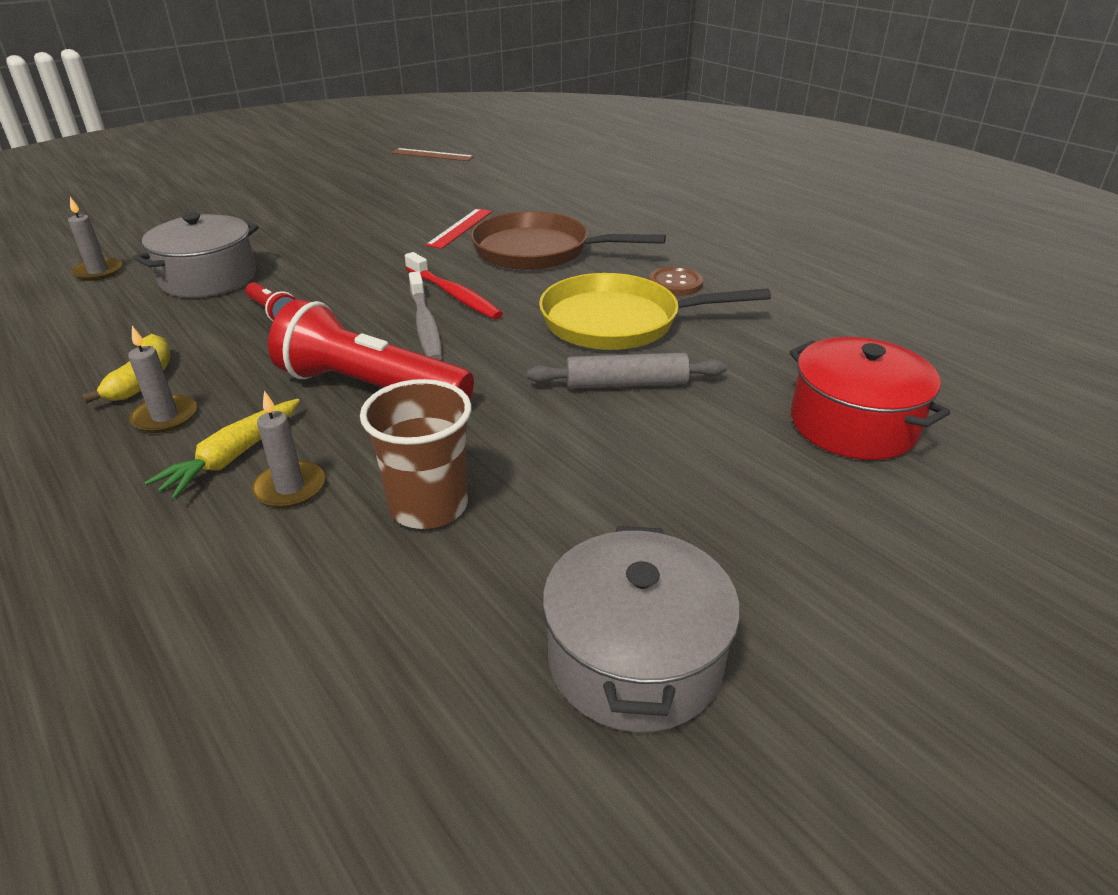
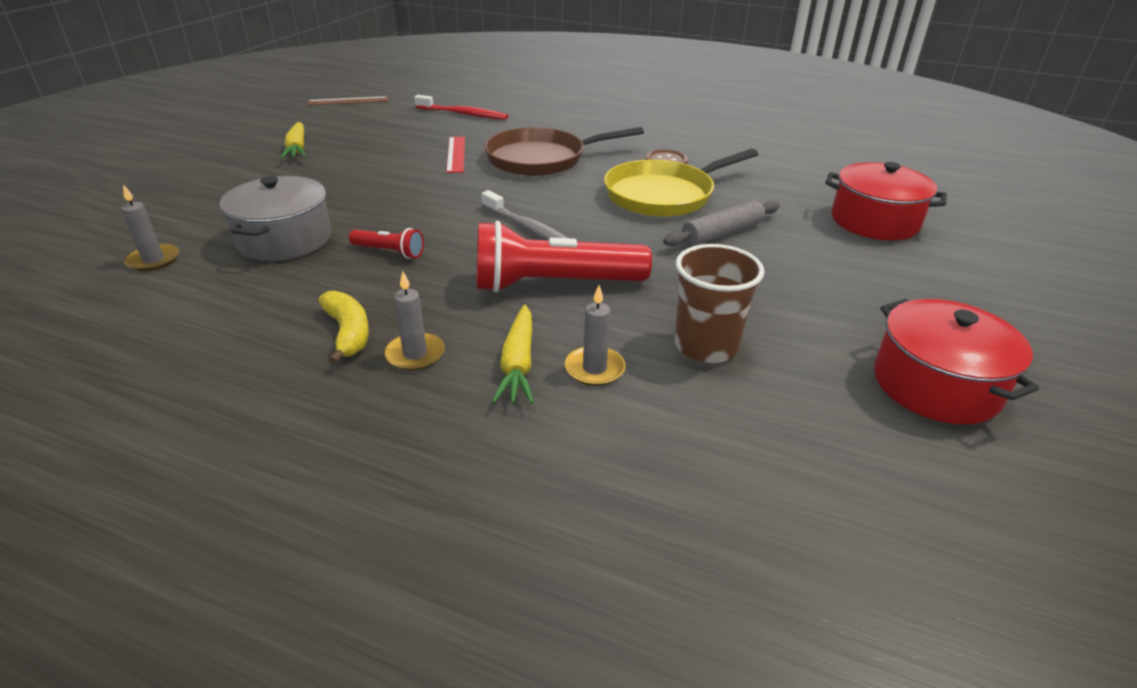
camera: 30 degrees left, 0 degrees up
(329, 194) = (297, 148): none -> yellow carrot
(454, 294) = (521, 203): red toothbrush -> red toothbrush (463, 114)
(635, 659) = (935, 385): grey pot -> red pot

